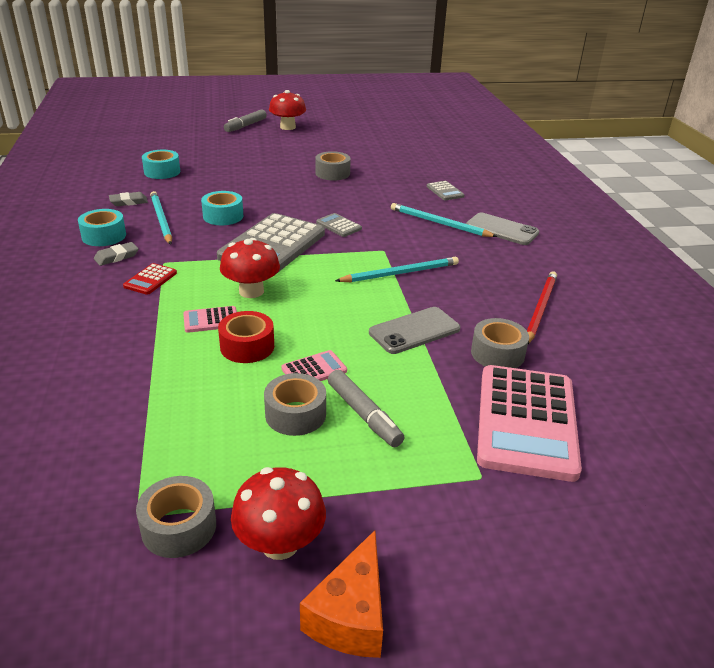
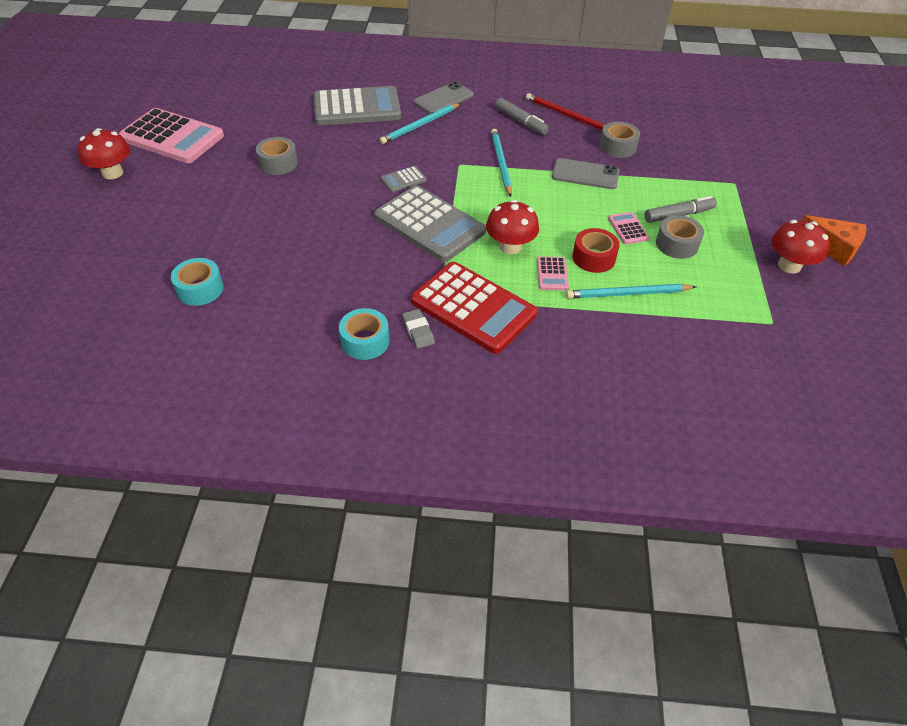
camera: 75 degrees left, 15 degrees up
(128, 202) = (280, 320): grey eraser -> none
(150, 280) = (473, 308): red calculator -> red calculator, size x2.34
(161, 219) = (341, 295): turquoise pencil -> turquoise pencil (627, 294)
(179, 527) = (780, 305): grey tape -> none
(223, 216) = (351, 250): turquoise tape -> none
(246, 126) = (81, 205): grey marker -> grey marker (520, 121)
(414, 331) = (585, 174): grey phone -> grey phone turned 60 degrees counterclockwise
(445, 191) = (357, 108): grey calculator -> grey calculator, size x2.34
(526, 422) = (687, 155): pink calculator -> pink calculator (172, 137)

